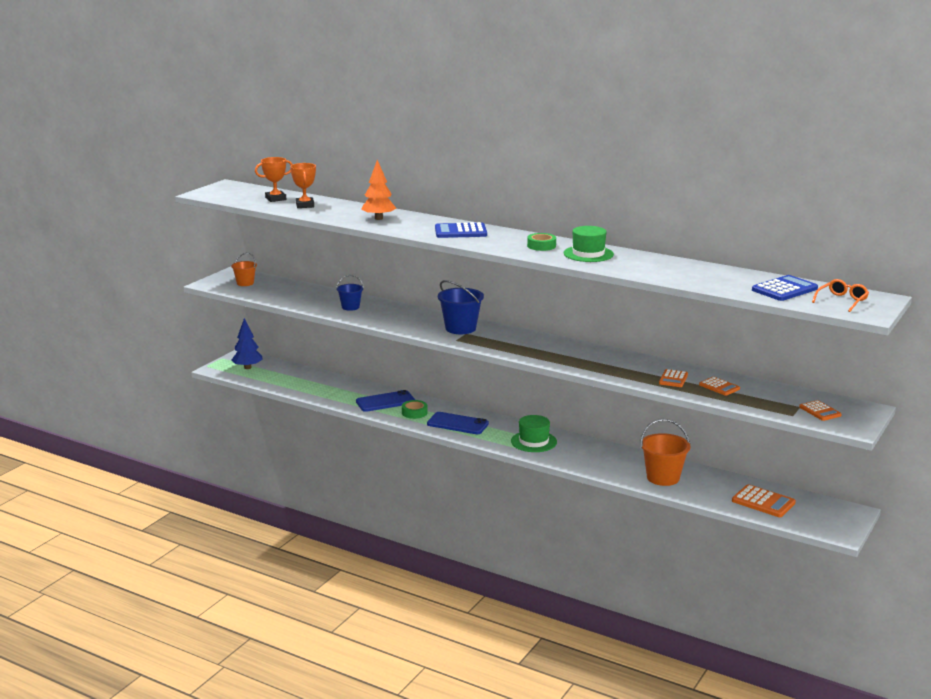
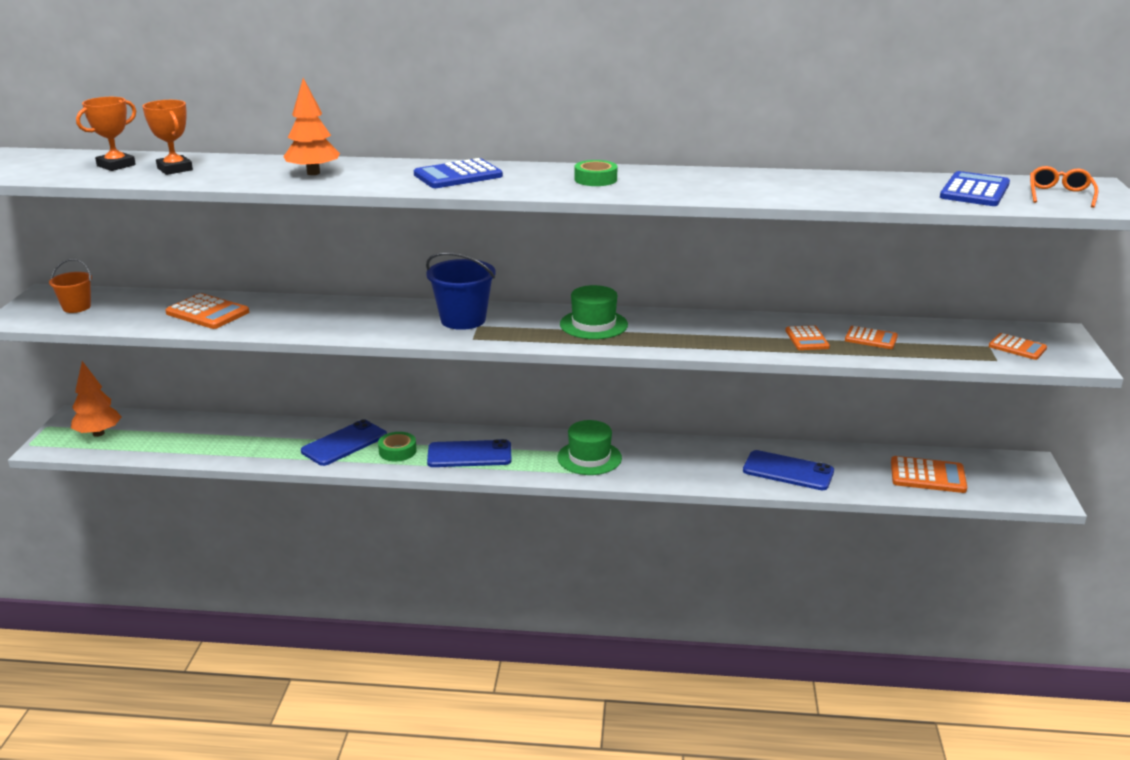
camera: 25 degrees left, 5 degrees up
(247, 367) = (98, 433): blue tree -> orange tree
(314, 298) = (207, 313): none -> orange calculator
(350, 307) = (274, 316): blue bucket -> none
(588, 254) = (672, 181): green hat -> green hat (593, 324)
(663, 477) = (788, 471): orange bucket -> blue phone

